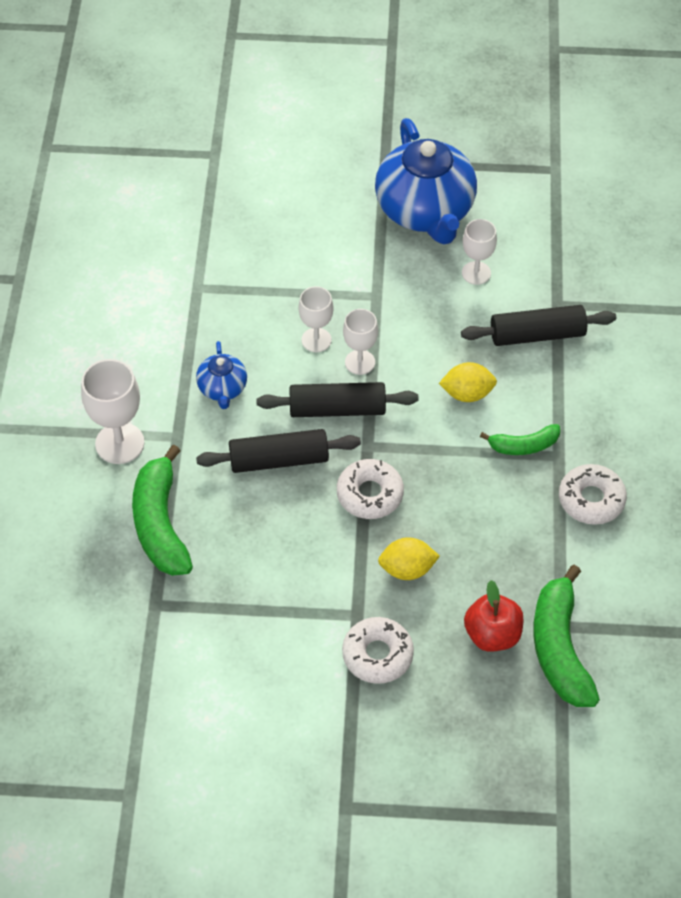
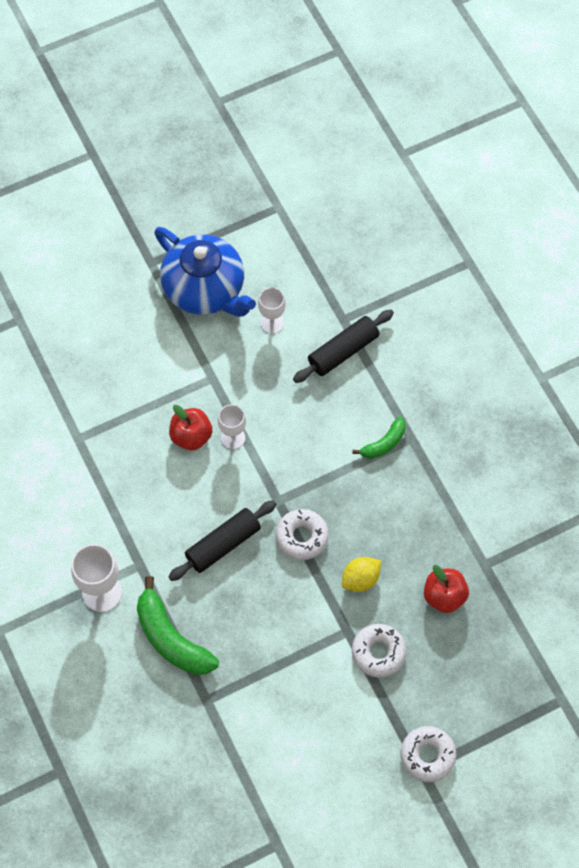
camera: 30 degrees left, 10 degrees up
(222, 388) = (148, 510): blue teapot -> none
(316, 340) = (191, 436): white goblet -> red apple
(337, 409) = (239, 483): black rolling pin -> none
(467, 393) = (322, 423): yellow lemon -> none
(560, 648) = (493, 581): green banana -> none
(591, 499) = (451, 460): white donut -> white donut (427, 755)

